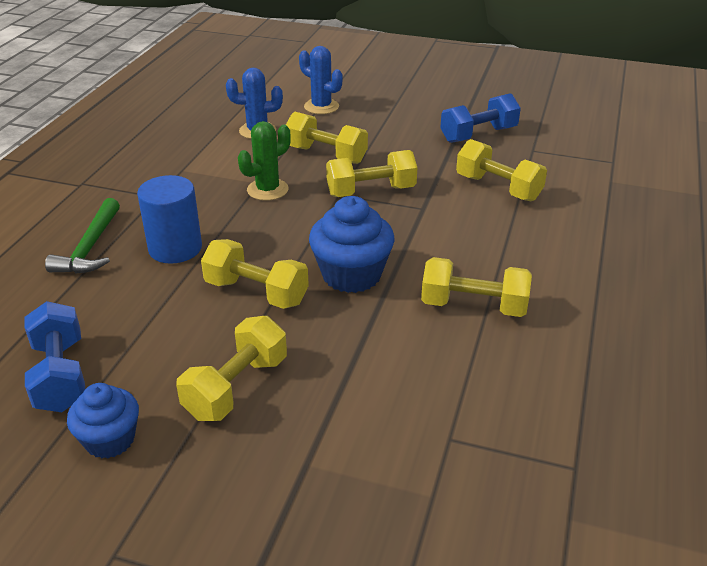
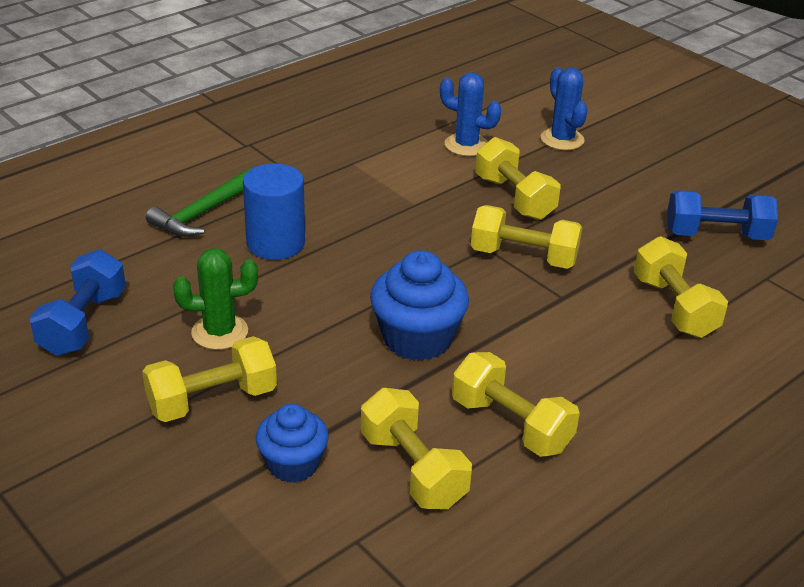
camera: 30 degrees right, 0 degrees up
(110, 440) = (74, 397): blue cupcake -> blue cupcake (293, 464)
(256, 292) = (310, 318): yellow dumbbell -> yellow dumbbell (413, 469)
(267, 190) = (417, 215): green cactus -> green cactus (220, 332)

